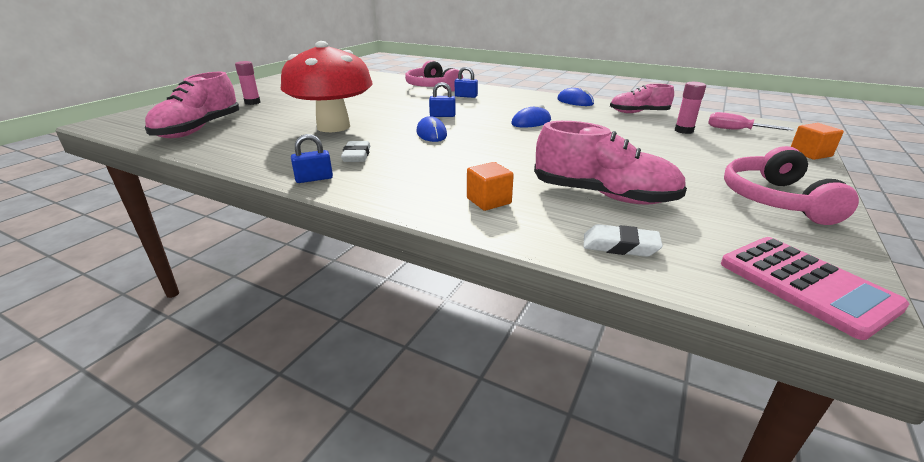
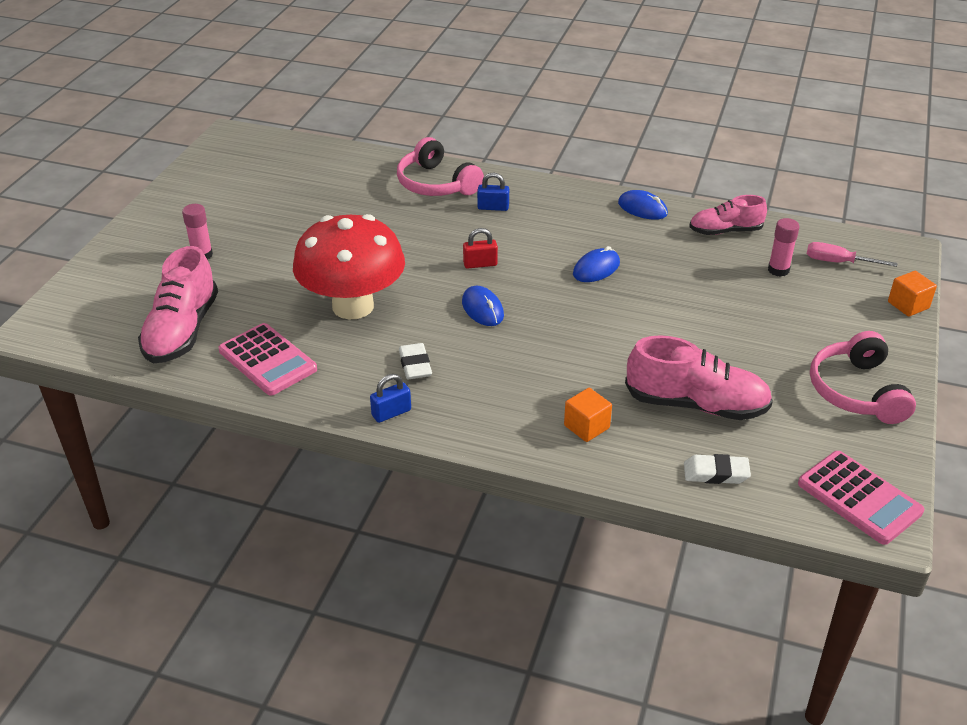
camera: 10 degrees left, 10 degrees up
(243, 146) = (267, 360): none -> pink calculator
(442, 116) = (480, 264): blue padlock -> red padlock

